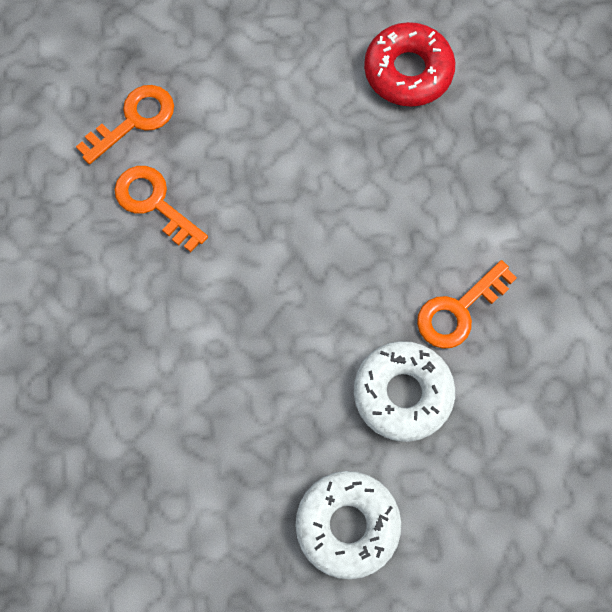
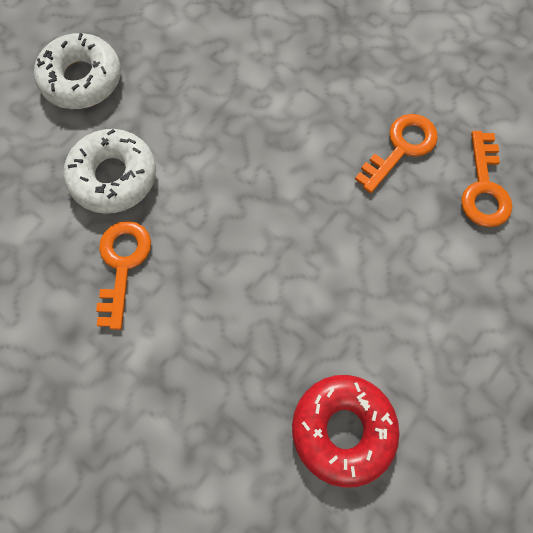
camera: 135 degrees right, 0 degrees up
(155, 203) = (400, 148): orange key -> orange key turned 45 degrees counterclockwise

